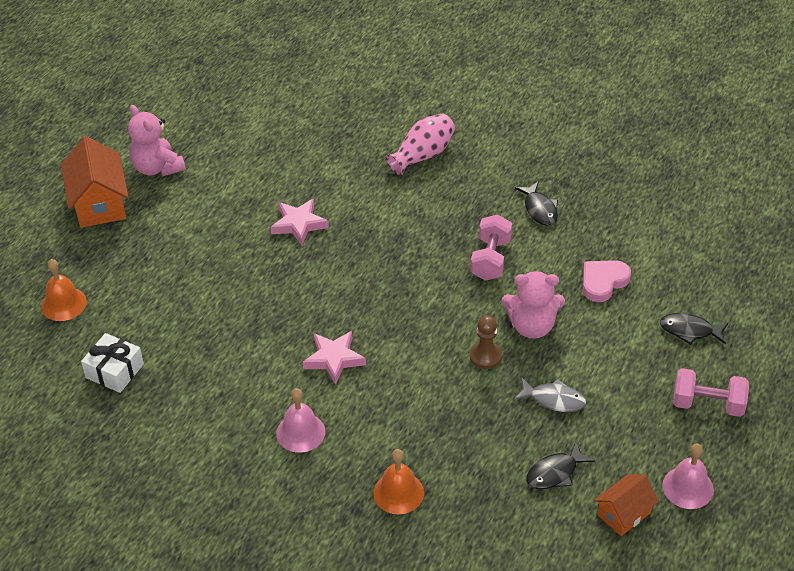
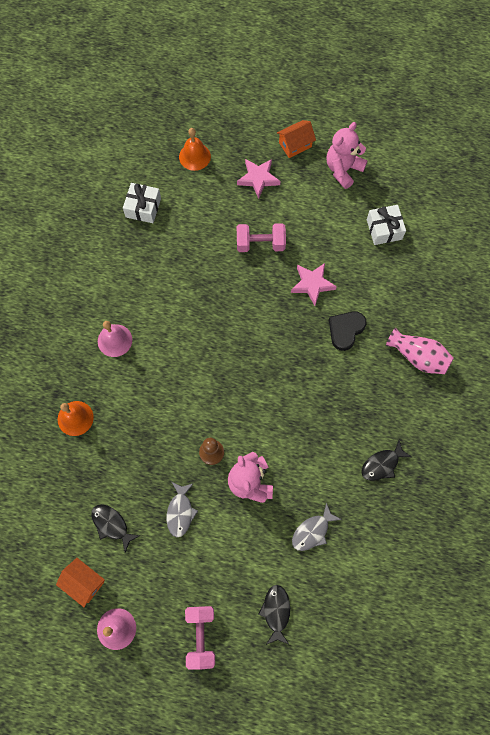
camera: 75 degrees right, 25 degrees up
(99, 203) = (295, 145): orange house -> orange house, size x0.60
(254, 149) = (384, 229): none -> white gift
(334, 359) = (185, 345): pink star -> pink star (258, 179)
(369, 207) = (345, 330): none -> black heart
(490, 259) = (313, 436): pink dumbbell -> pink dumbbell (260, 244)
(603, 282) = (312, 531): pink heart -> grey fish

